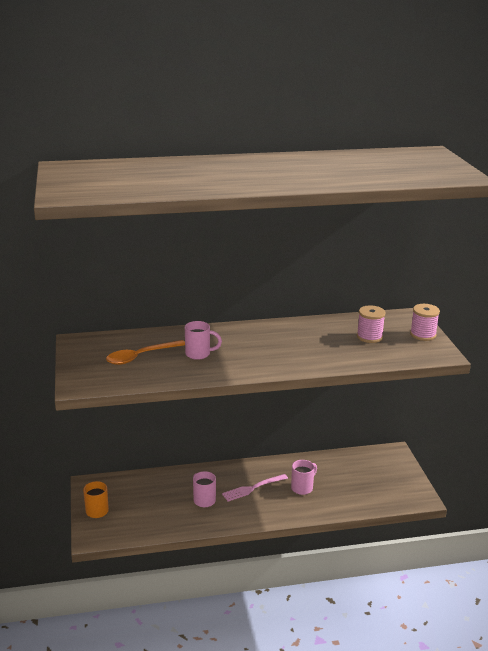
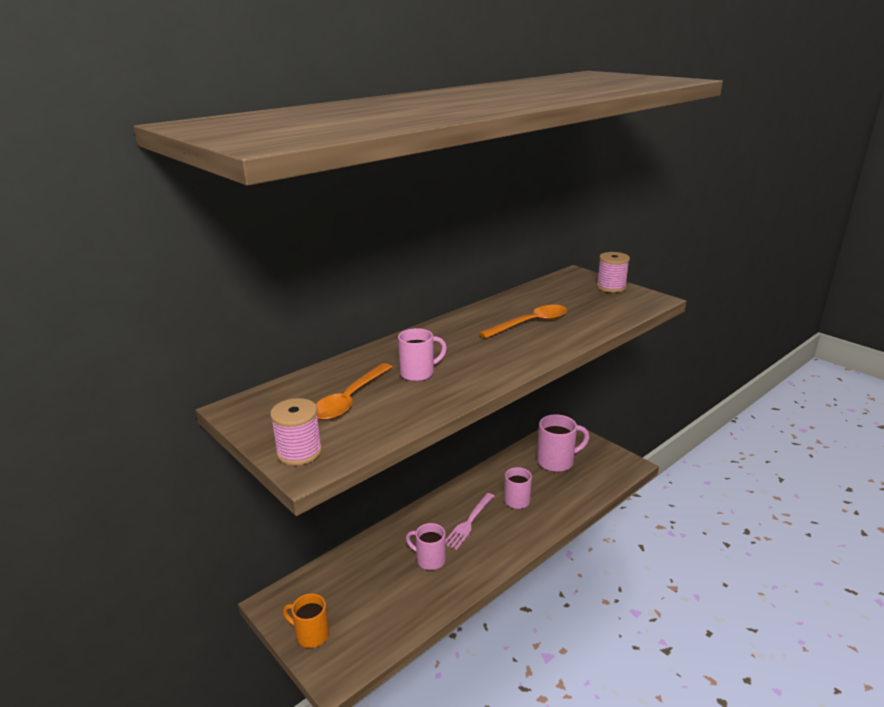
camera: 30 degrees left, 0 degrees up
(318, 344) = (531, 323): none -> orange spoon
(362, 473) = (557, 462): none -> pink mug
(369, 337) = (568, 302): pink spool -> pink spool (299, 452)

